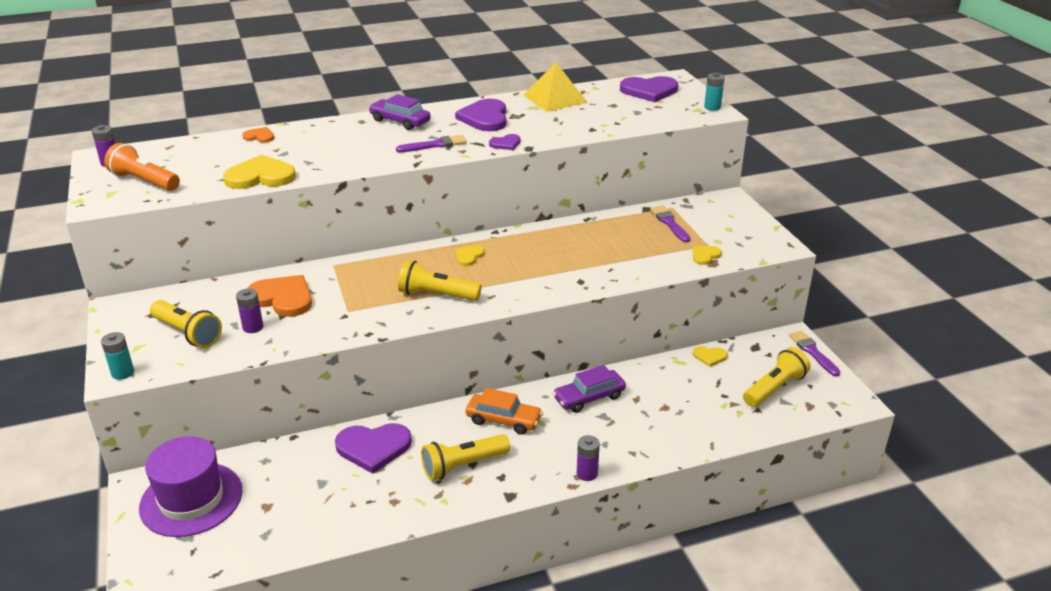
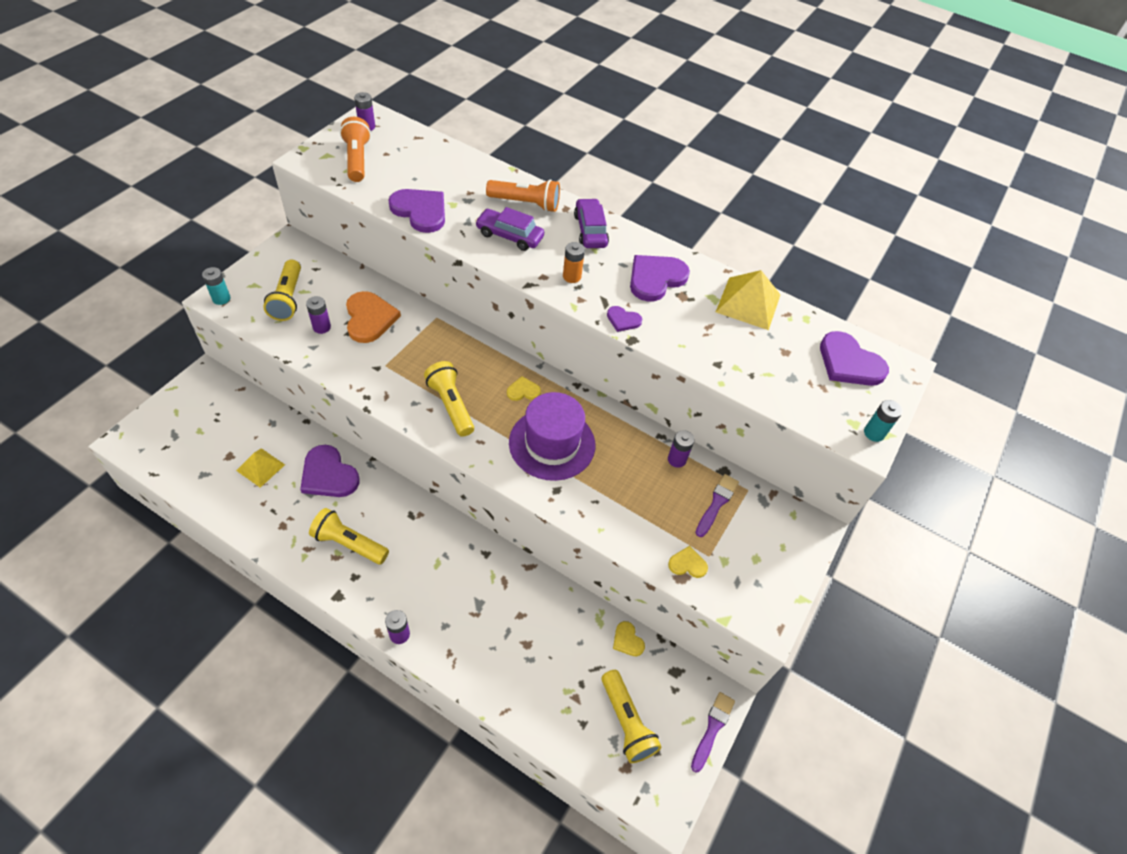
camera: 45 degrees right, 20 degrees up
(191, 499) = (209, 411): purple hat -> purple hat (552, 443)
(259, 136) = (480, 171): orange heart -> none
(260, 176) = (420, 211): yellow heart -> purple heart
(308, 489) = (260, 467): none -> yellow pyramid
(329, 133) = (526, 203): none -> orange flashlight
(434, 145) = (571, 276): purple brush -> orange battery
(503, 420) = (420, 536): orange car -> none
(589, 397) = (494, 579): purple car -> purple car (509, 236)
(615, 221) = (676, 459): none -> purple battery
(774, 388) = (626, 722): yellow flashlight -> yellow flashlight turned 60 degrees clockwise

